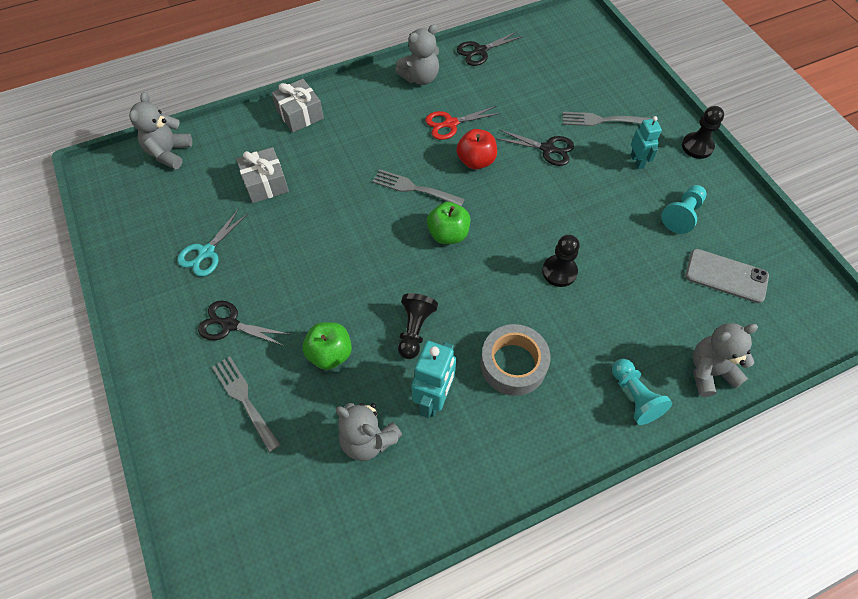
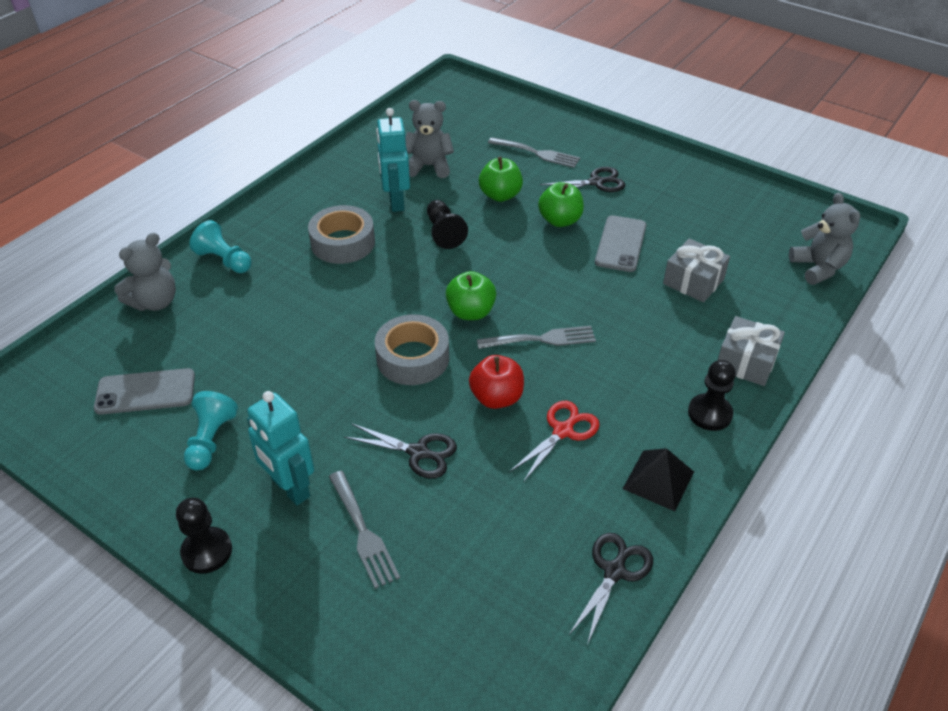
camera: 150 degrees right, 15 degrees down
(206, 252) = (674, 214): turquoise scissors -> none
(281, 243) = (620, 244): none -> grey phone
(305, 293) = (560, 220): none -> green apple
(420, 77) = (658, 480): grey teddy bear -> black pyramid
(514, 215) = (413, 358): none -> grey tape
(547, 149) = (418, 452): black scissors -> black scissors turned 150 degrees counterclockwise
(559, 272) = (335, 324): black pawn -> black pawn (709, 413)
(602, 120) = (363, 532): grey fork -> grey fork turned 90 degrees clockwise
(637, 161) = (290, 488): turquoise robot -> turquoise robot, size x1.56

